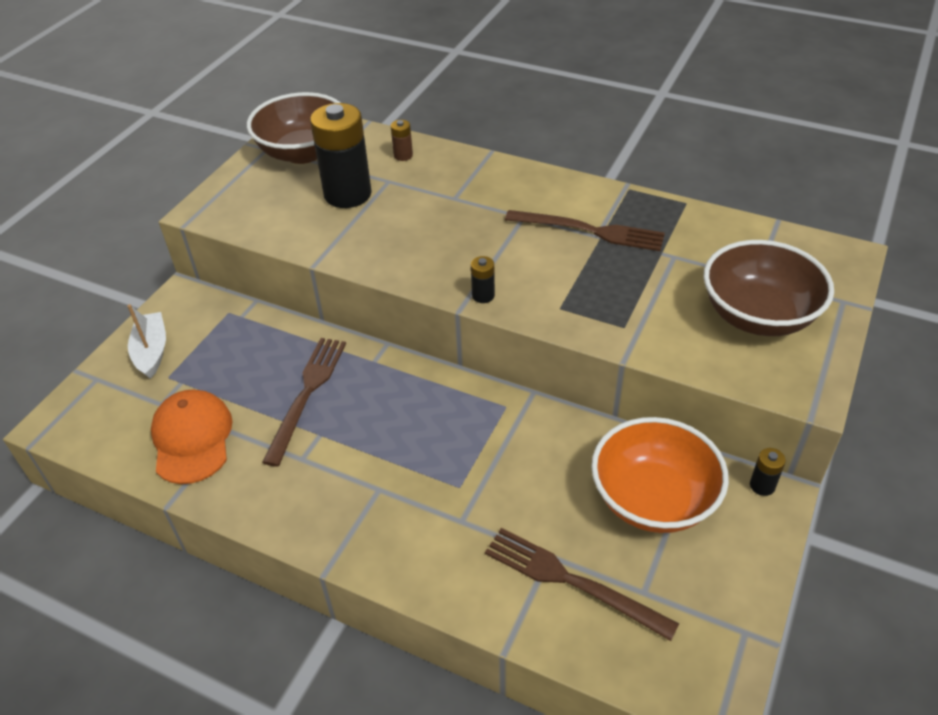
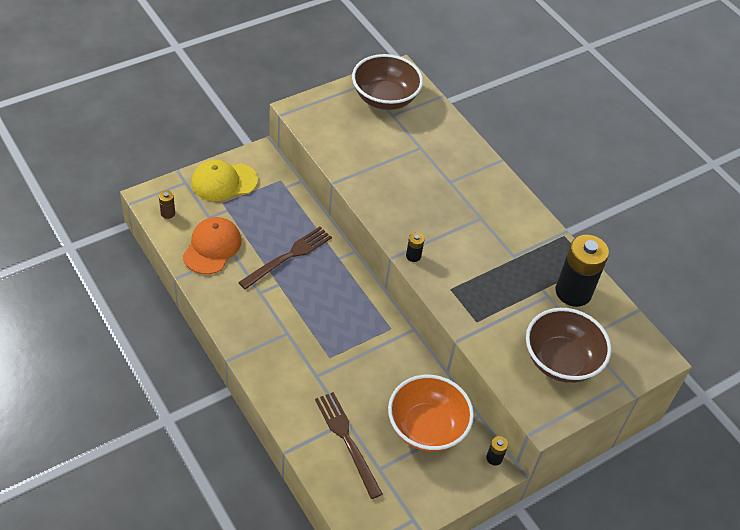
camera: 25 degrees right, 5 degrees up
(152, 351) = (223, 182): white boat -> yellow cap
(347, 194) = (389, 144): black battery -> black battery (573, 292)
(403, 155) = (443, 134): brown battery -> brown battery (168, 213)
(590, 231) = (512, 250): brown fork -> none

